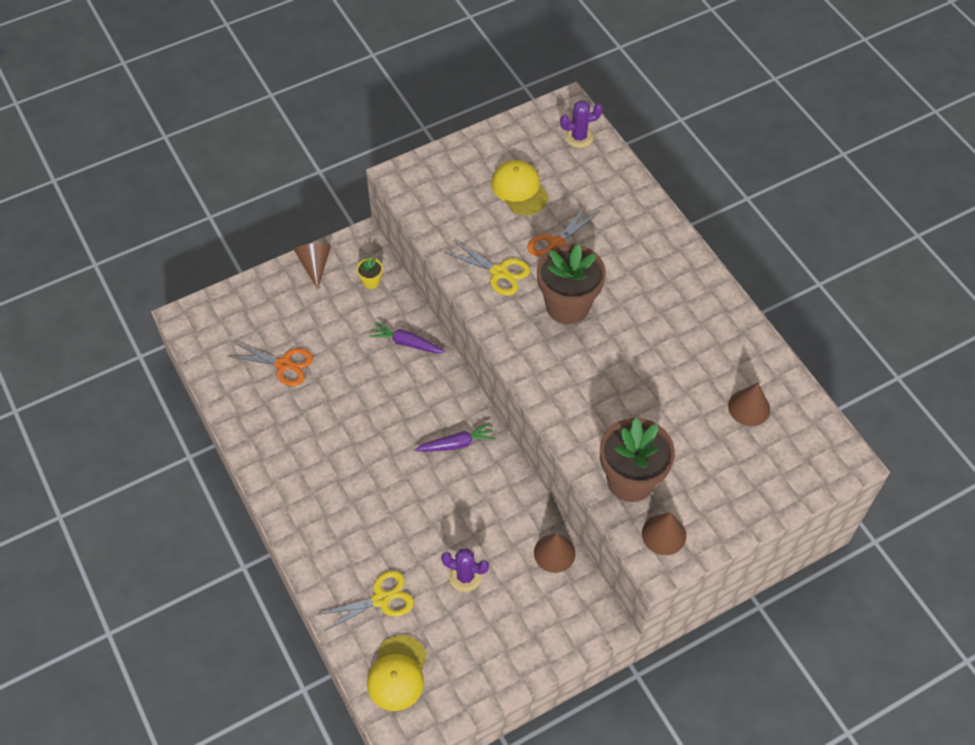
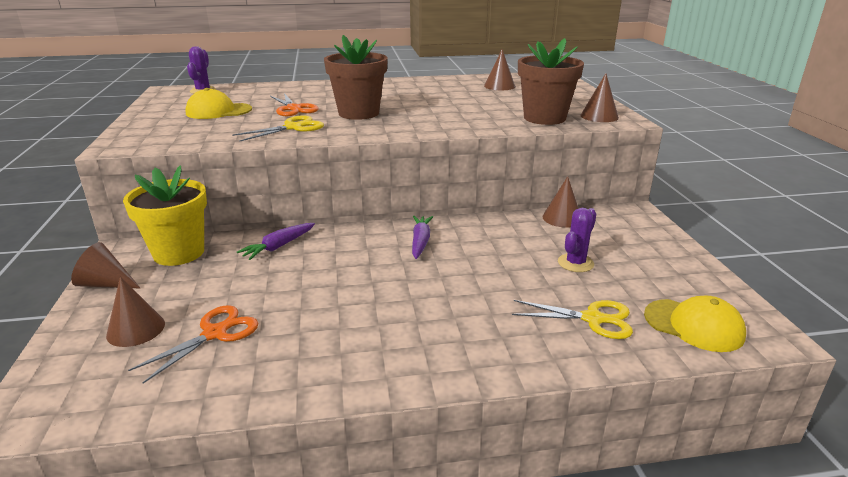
camera: 70 degrees left, 30 degrees down
(273, 318) = (136, 329): none -> brown cone
(371, 281) = (179, 253): yellow flower pot -> yellow flower pot, size x2.36
(381, 599) = (593, 319): yellow scissors -> yellow scissors turned 105 degrees clockwise

